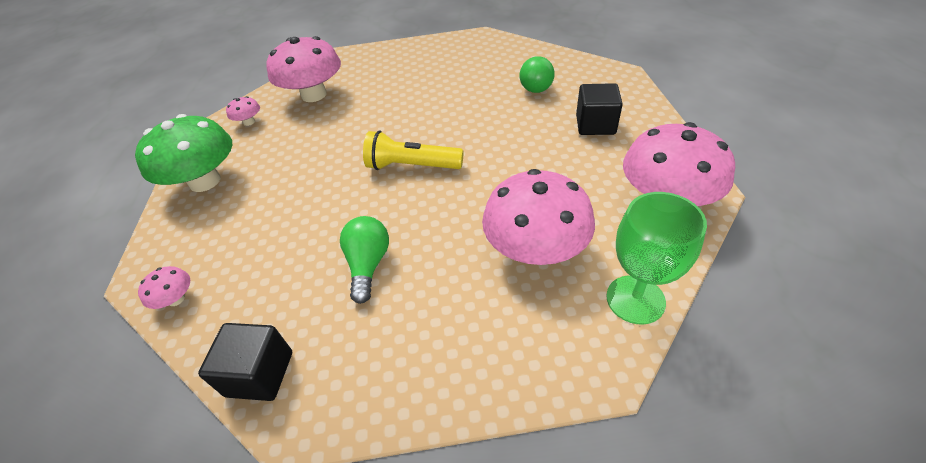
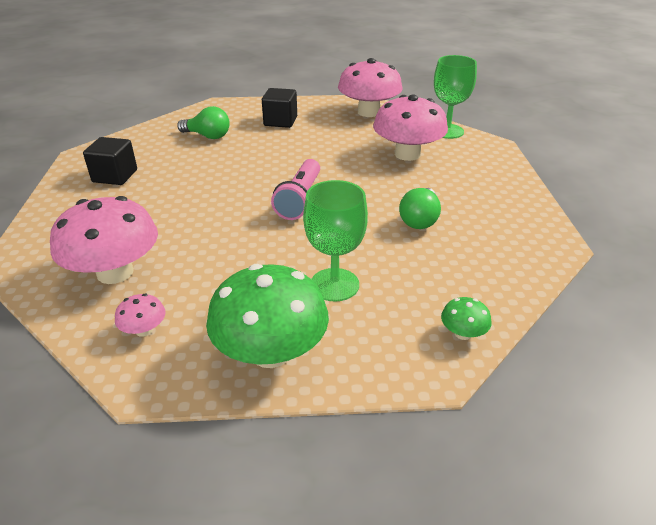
camera: 90 degrees left, 10 degrees down
(176, 299) = (463, 333): pink mushroom -> green mushroom
(260, 374) = (528, 265): black cube -> black cube (115, 176)
(270, 206) = (334, 284): none -> green goblet
(368, 265) = (420, 219): green light bulb -> green light bulb turned 75 degrees counterclockwise
(412, 166) = (300, 199): yellow flashlight -> pink flashlight

